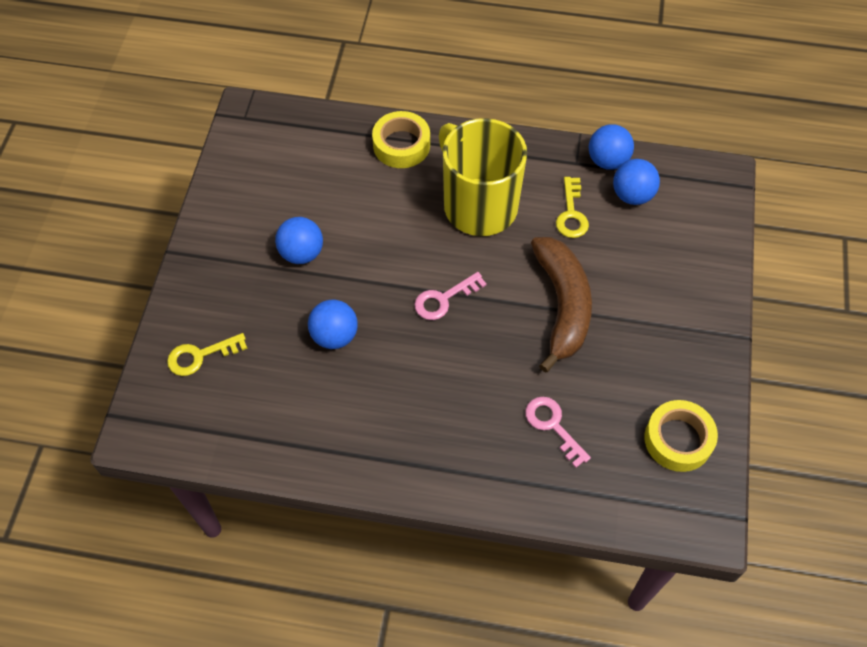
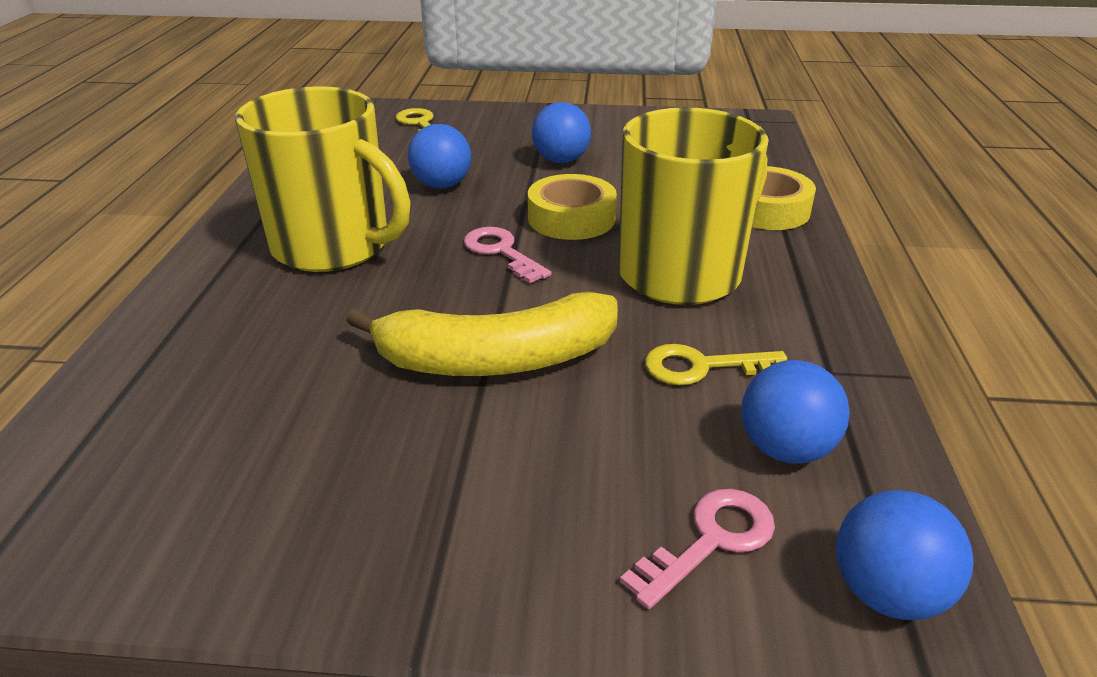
camera: 85 degrees right, 25 degrees down
(426, 402) = (333, 246): none -> yellow mug
(553, 426) = (261, 353): pink key -> pink key (710, 540)
(562, 306) = (496, 359): brown banana -> yellow banana
(607, 161) = (859, 413): blue ball -> blue ball (886, 593)
(678, 439) = (177, 512): yellow tape -> yellow tape (571, 218)

